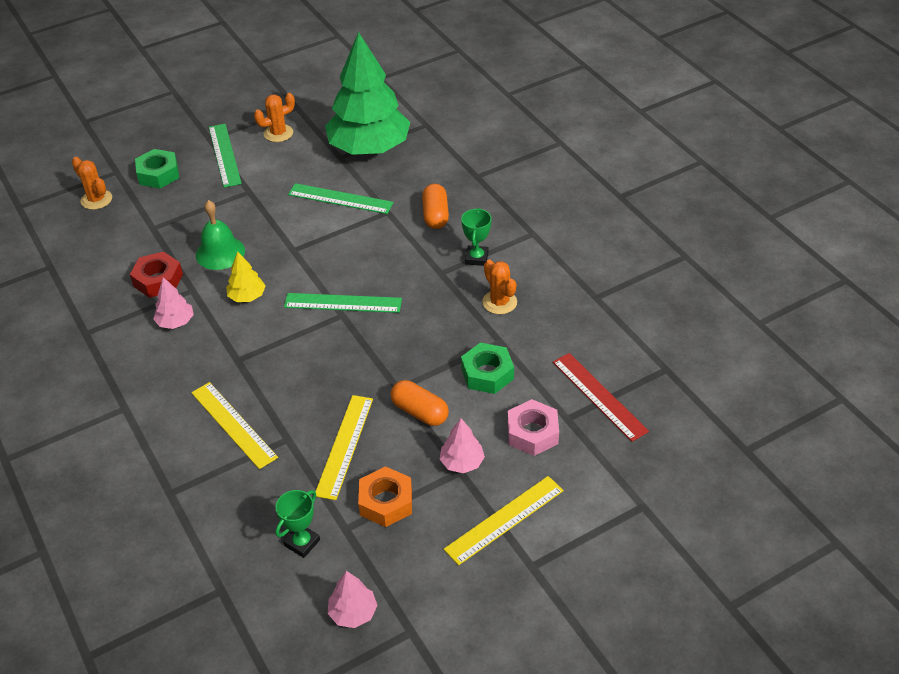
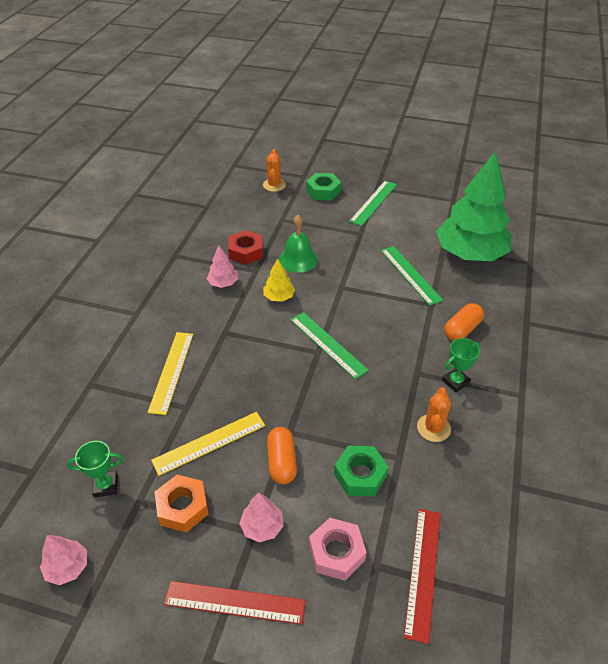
camera: 45 degrees right, 0 degrees up
(278, 133) = (422, 209): orange cactus -> none
(504, 519) = (235, 602): yellow ruler -> red ruler

